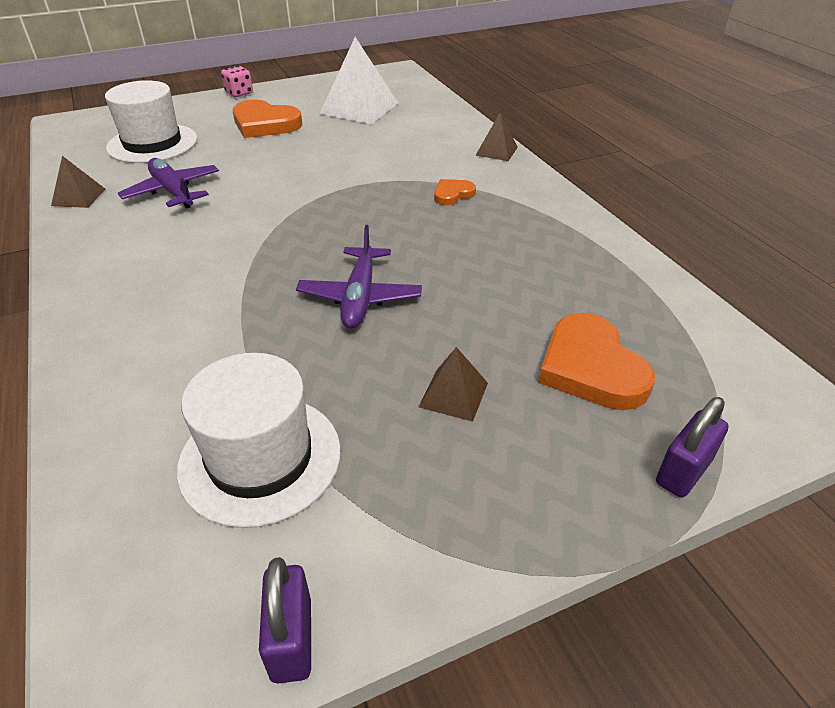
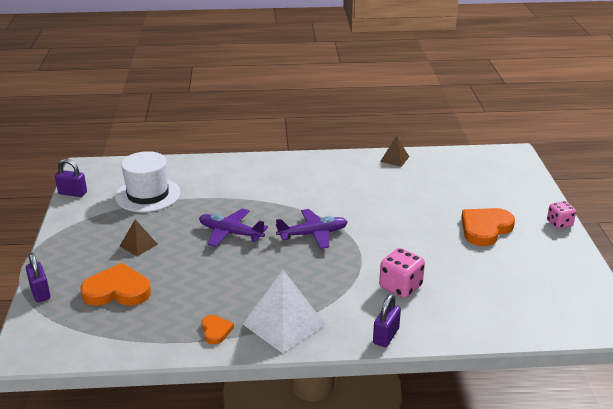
camera: 110 degrees right, 10 degrees down
(152, 143) = (464, 182): white hat -> none
(173, 192) = (386, 187): purple plane -> purple plane (313, 234)
(359, 108) = (508, 280): white pyramid -> white pyramid (284, 324)
(408, 154) = (400, 287): none -> pink dice
(452, 194) = (323, 292): orange heart -> orange heart (216, 331)
(496, 151) = (386, 336): brown pyramid -> purple padlock

